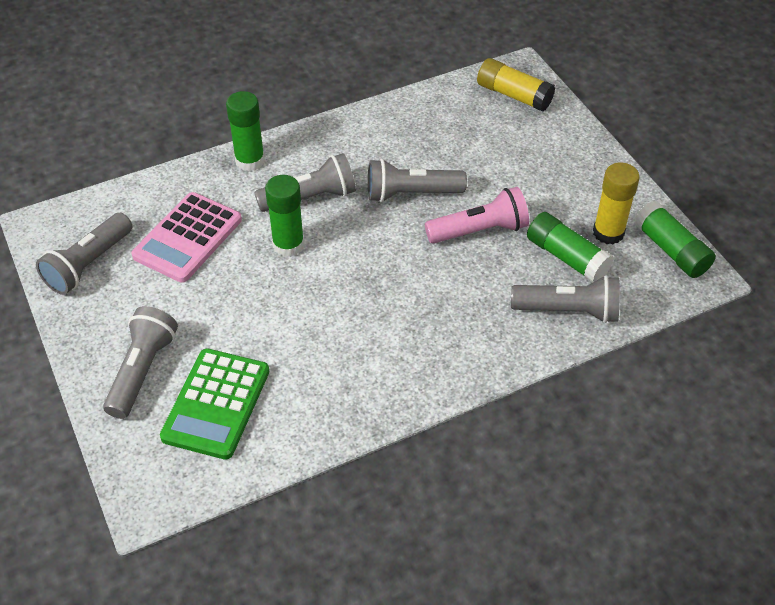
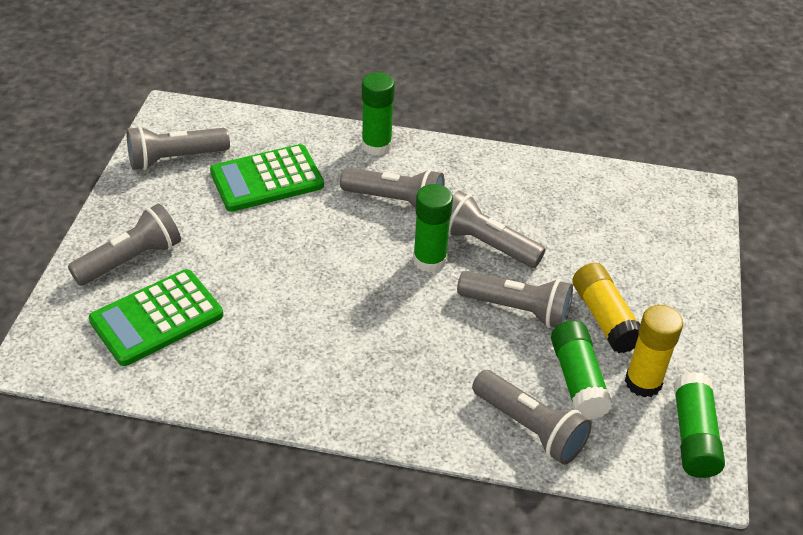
camera: 35 degrees right, 5 degrees down
(188, 238) = (267, 179): pink calculator -> green calculator
(288, 245) = (339, 228): green glue stick -> green glue stick (429, 260)
(479, 230) = (517, 309): pink flashlight -> grey flashlight
(513, 95) = (672, 211): yellow glue stick -> yellow glue stick (604, 318)

